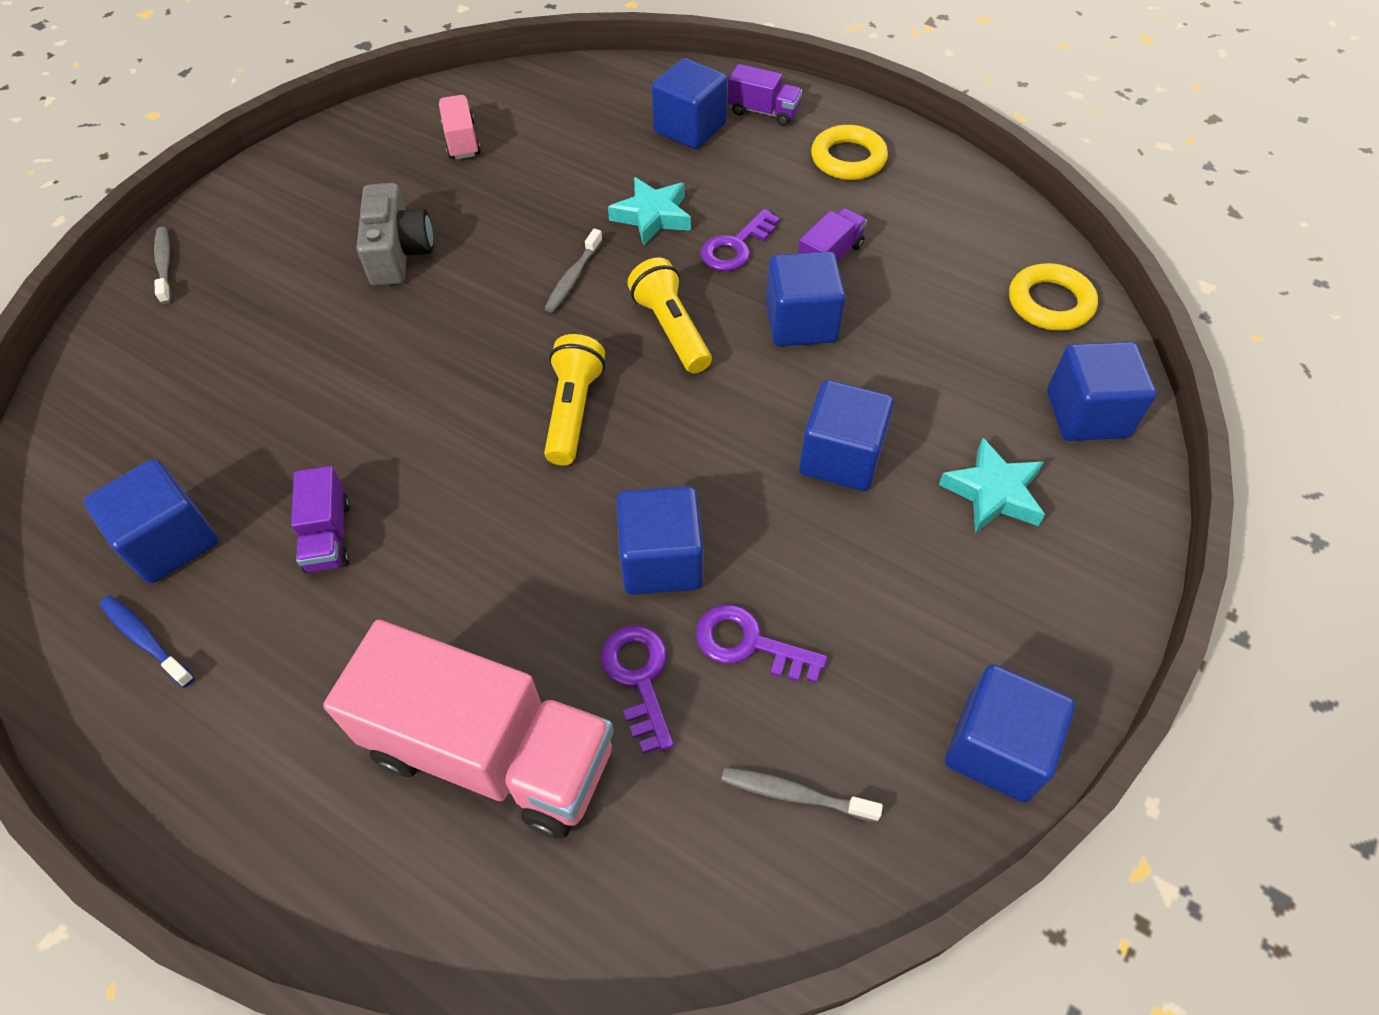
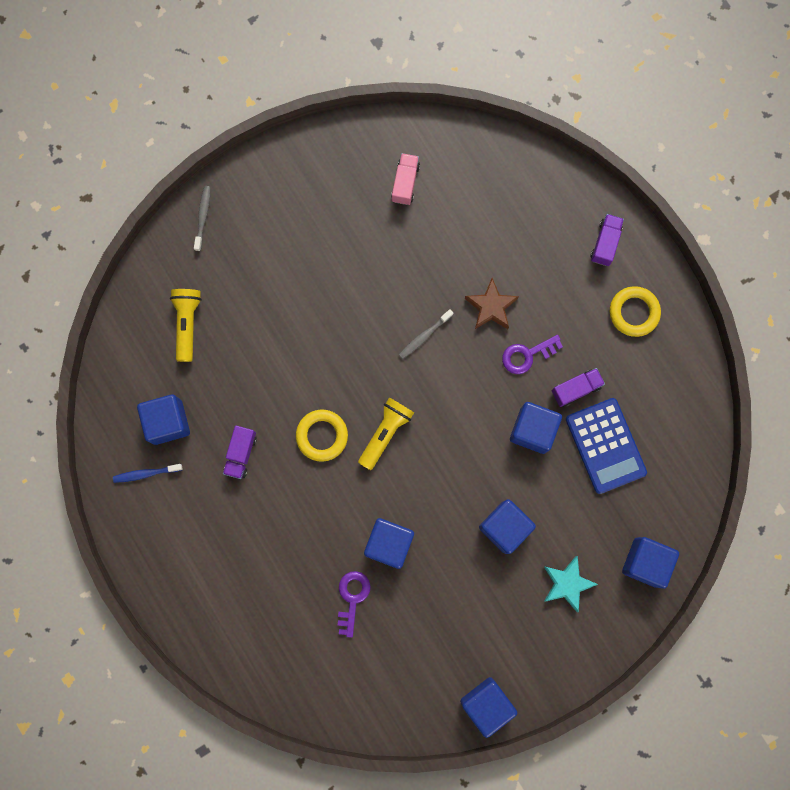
camera: 25 degrees right, 25 degrees up
(145, 639) = (146, 473): blue toothbrush -> blue toothbrush turned 75 degrees counterclockwise
(399, 253) = (335, 269): grey camera -> none
(490, 753) = (276, 602): pink truck -> none
(652, 216) = (491, 307): turquoise star -> brown star
(671, 329) = (460, 401): yellow flashlight -> yellow flashlight (187, 324)
(690, 128) = (551, 237): blue cube -> none
(749, 644) = (408, 605): purple key -> none
(763, 112) = (605, 243): purple truck -> purple truck turned 120 degrees counterclockwise
(794, 794) = (392, 681): grey toothbrush -> none
(917, 302) = (605, 446): none -> blue calculator
(1050, 303) = (678, 482): yellow ring -> yellow ring (322, 436)

